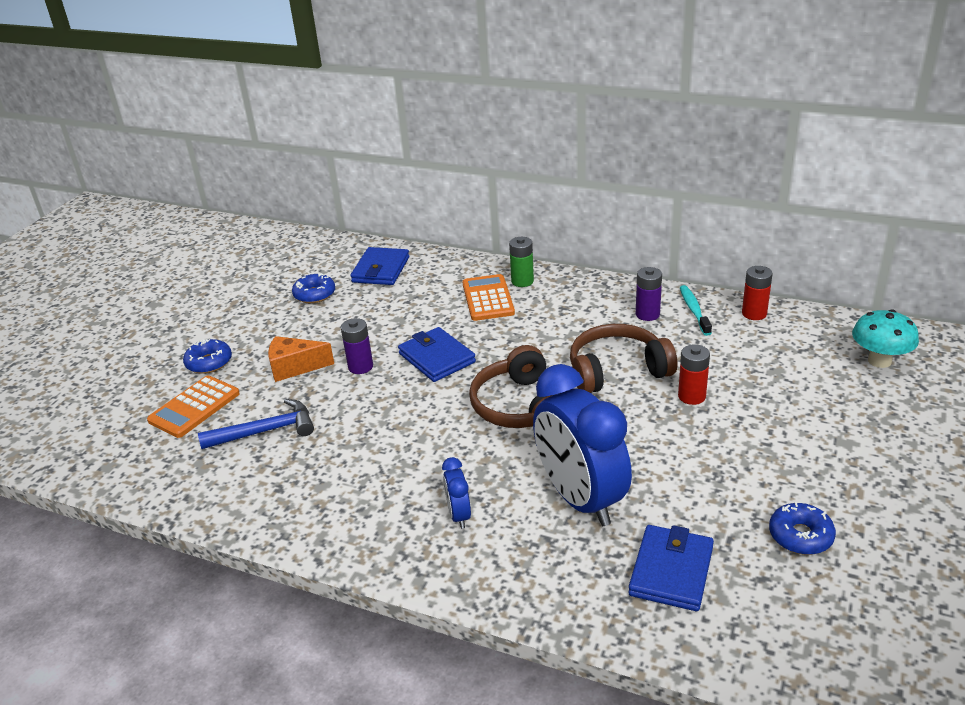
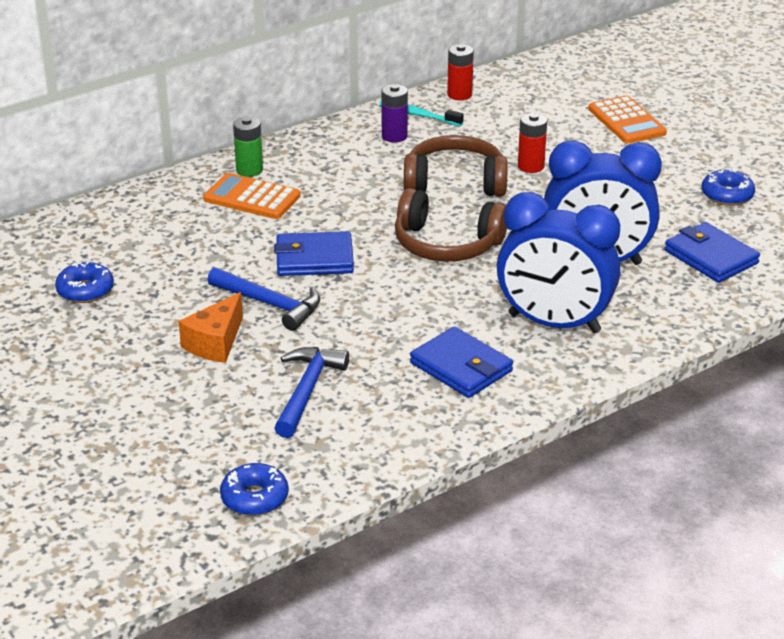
camera: 60 degrees left, 0 degrees up
(194, 407) = (203, 426): orange calculator -> orange calculator (626, 121)
(209, 362) = (126, 396): blue donut -> blue donut (254, 498)
(360, 367) = (270, 304): purple battery -> blue hammer
(381, 270) = (99, 236): blue wallet -> blue wallet (461, 367)
(459, 515) = (554, 323): blue clock -> blue clock, size x2.31
(617, 370) = (455, 182): brown headphones -> brown headphones turned 75 degrees clockwise
(879, 361) = (583, 80): turquoise mushroom -> none

